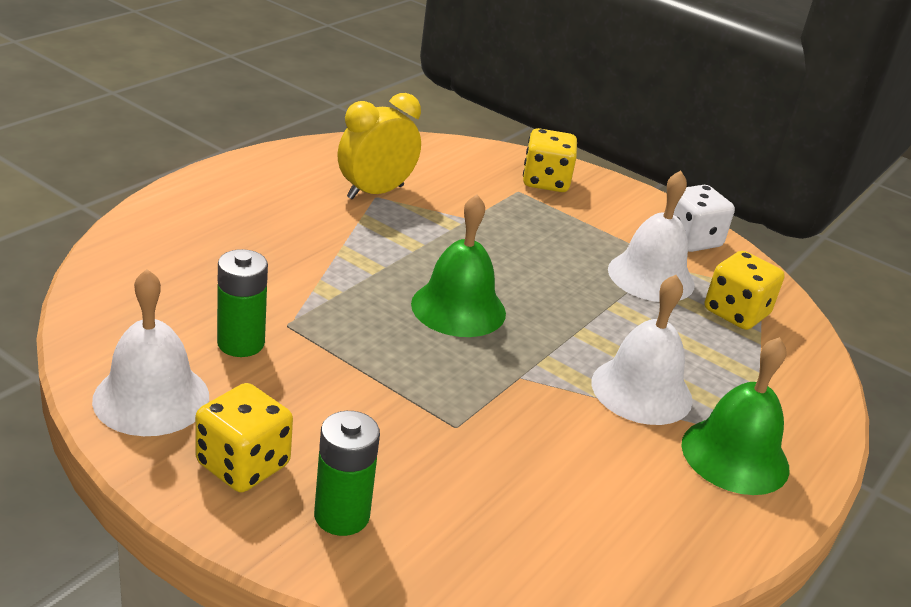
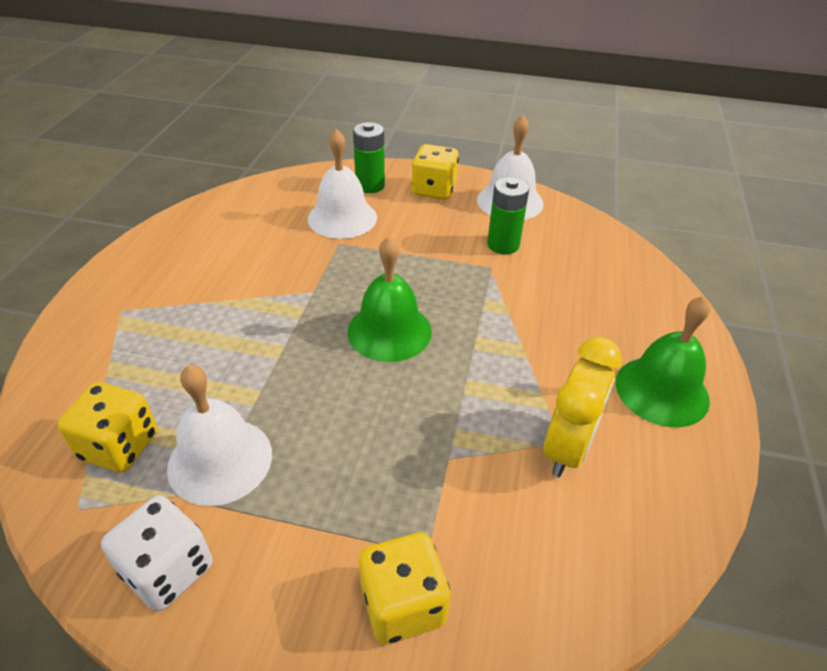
camera: 160 degrees right, 10 degrees up
(641, 390) = (217, 314): white bell -> white bell (342, 218)
(735, 456) = (143, 289): green bell -> green bell (662, 390)

